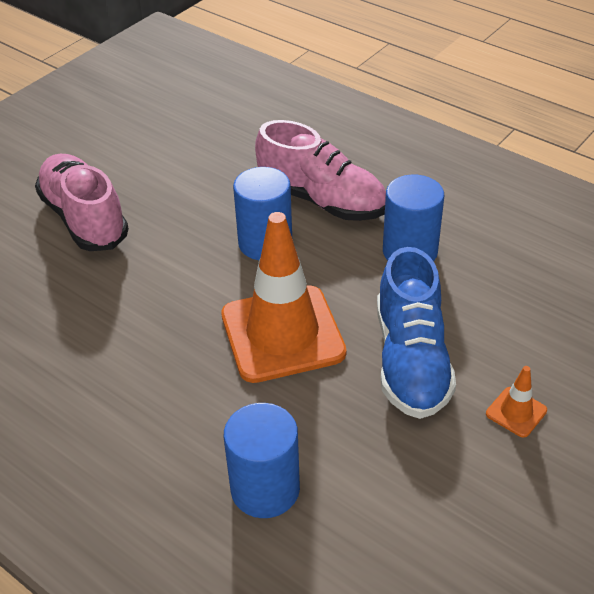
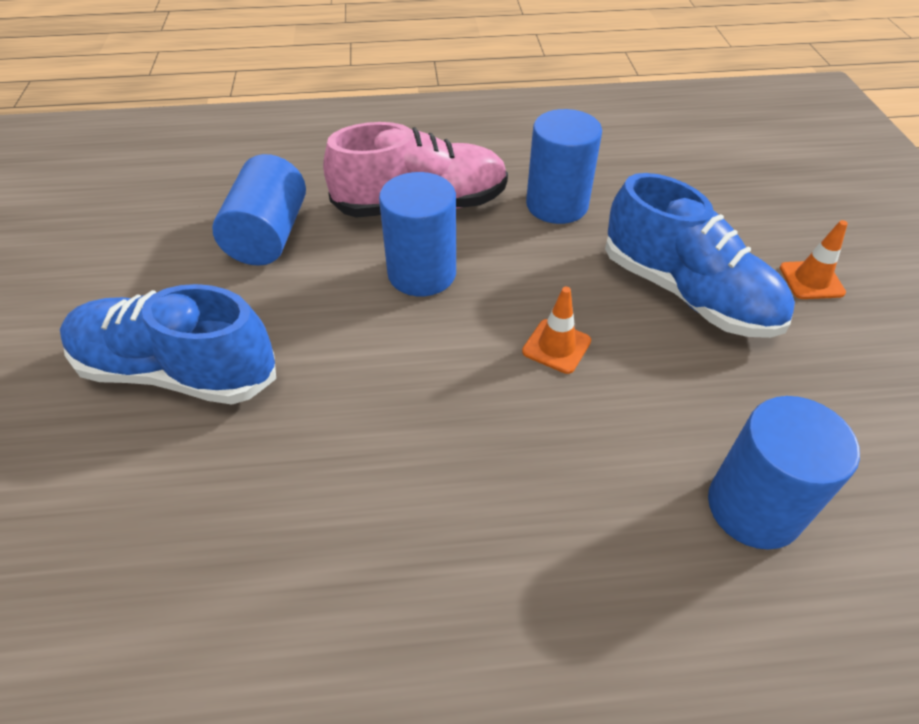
camera: 45 degrees left, 5 degrees up
(84, 218) = (177, 371): pink shoe -> blue shoe
(211, 169) = (268, 235): none -> blue cylinder
(282, 334) = (556, 346): orange traffic cone -> orange traffic cone, size x0.41

